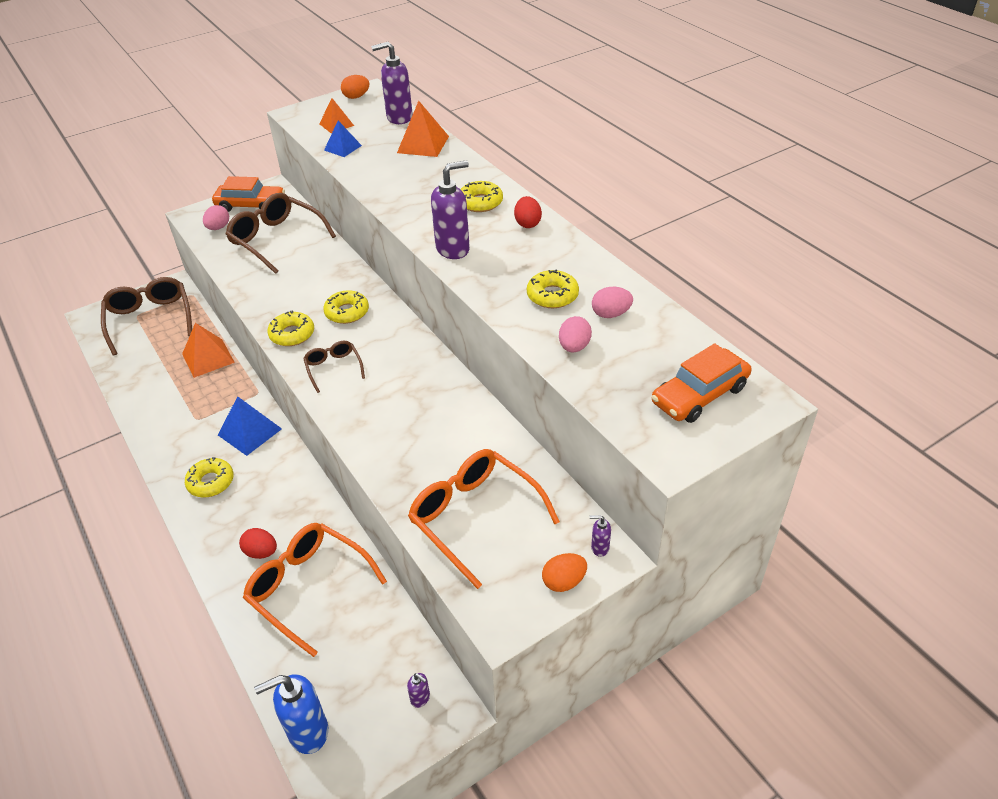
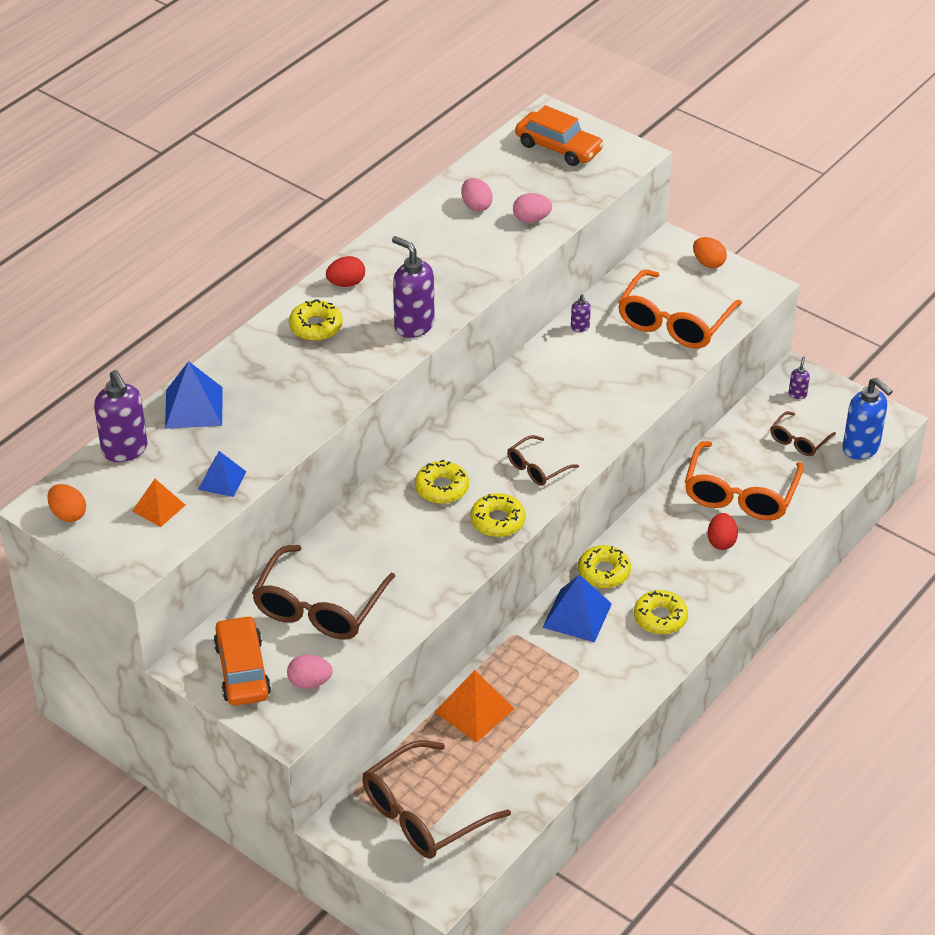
camera: 110 degrees left, 0 degrees up
(351, 670) = (799, 440): none -> brown glasses
(423, 144) = (194, 407): orange pyramid -> blue pyramid
(552, 295) = (463, 244): yellow donut -> yellow donut (604, 572)
(599, 548) = (667, 250): purple soap dispenser -> purple soap dispenser (580, 327)

